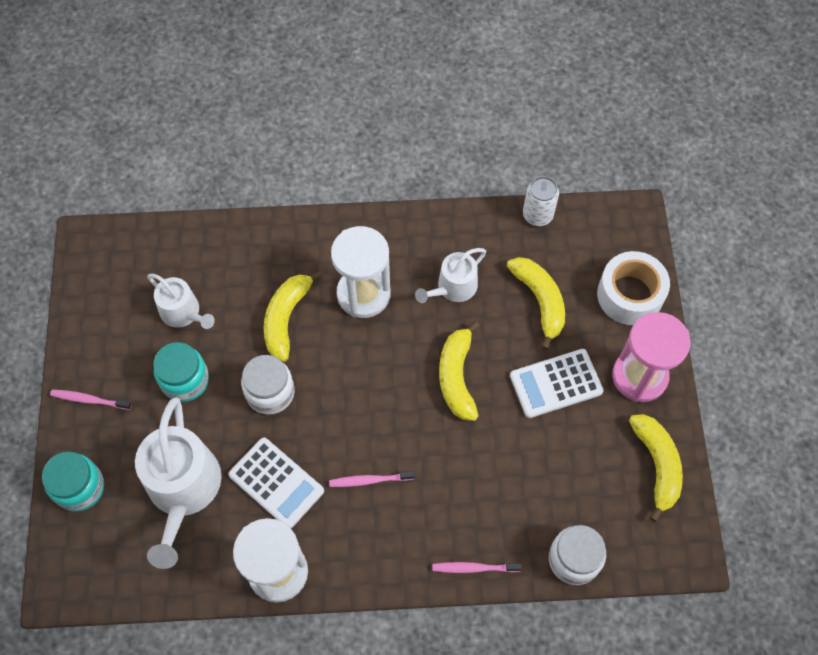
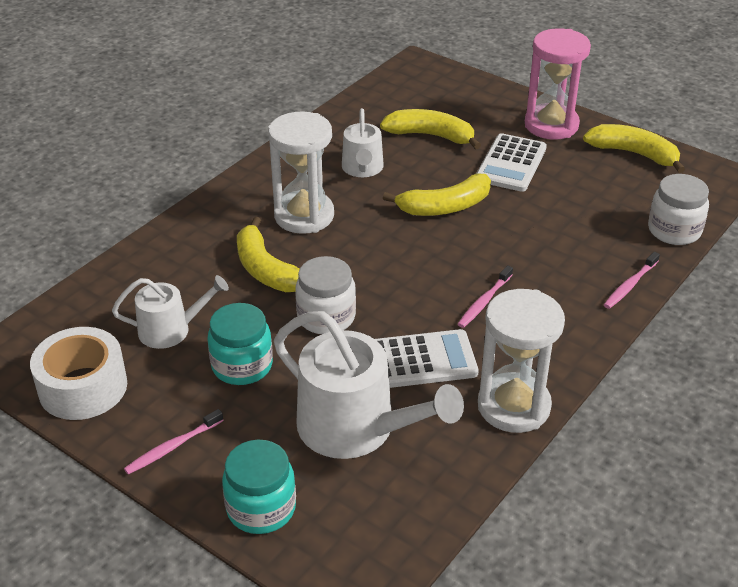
camera: 50 degrees left, 25 degrees down
(457, 377) = (445, 207): yellow banana -> yellow banana turned 60 degrees counterclockwise
(537, 215) = (356, 101): white can -> none
(630, 295) = (479, 96): white tape -> white tape (83, 387)

